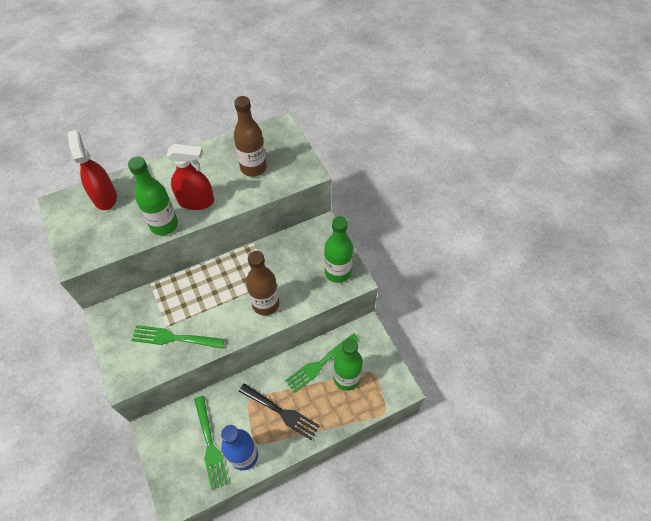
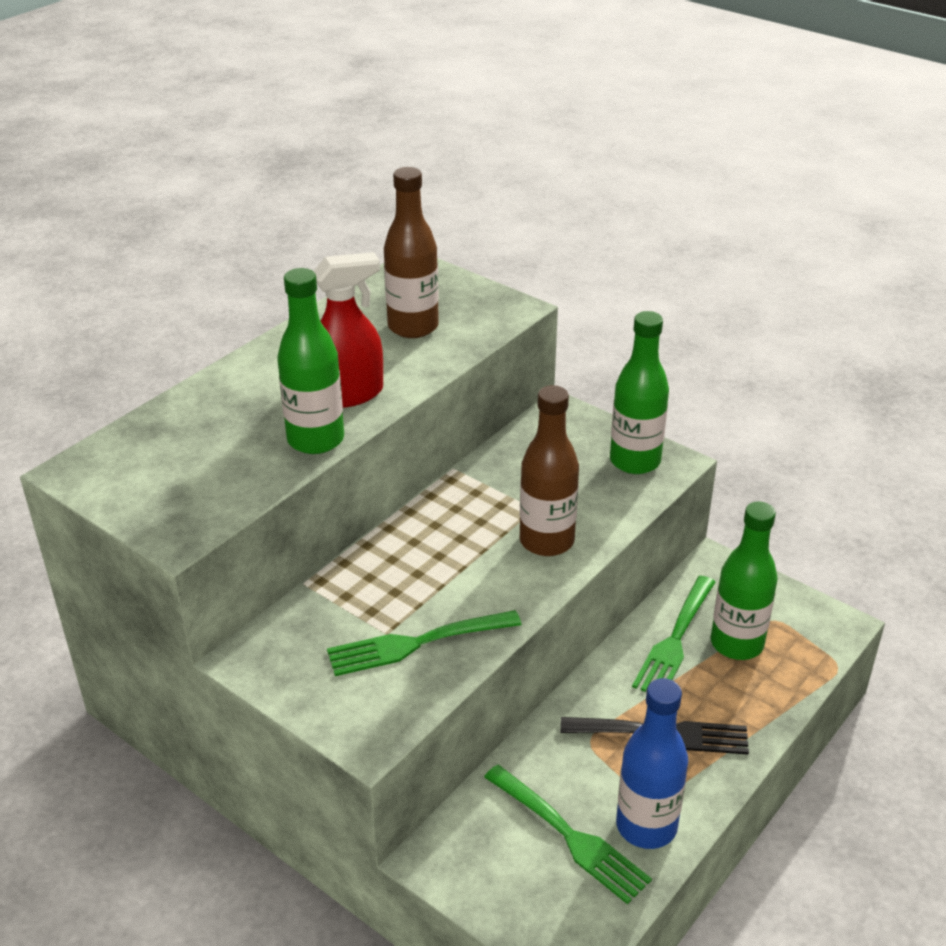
camera: 25 degrees left, 20 degrees down
(105, 197) = (164, 436): red spray bottle -> none

